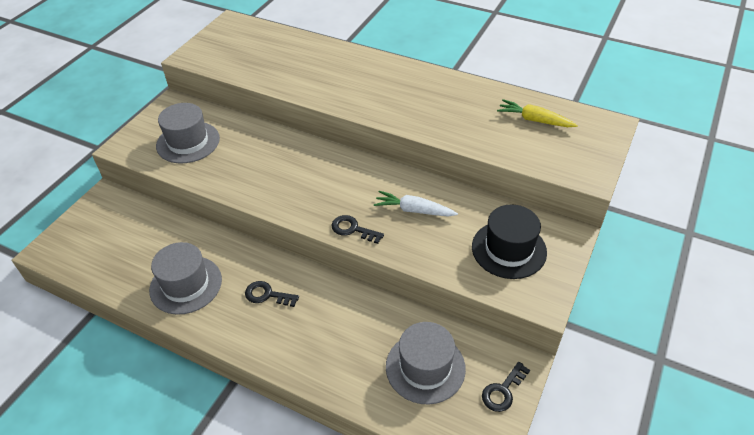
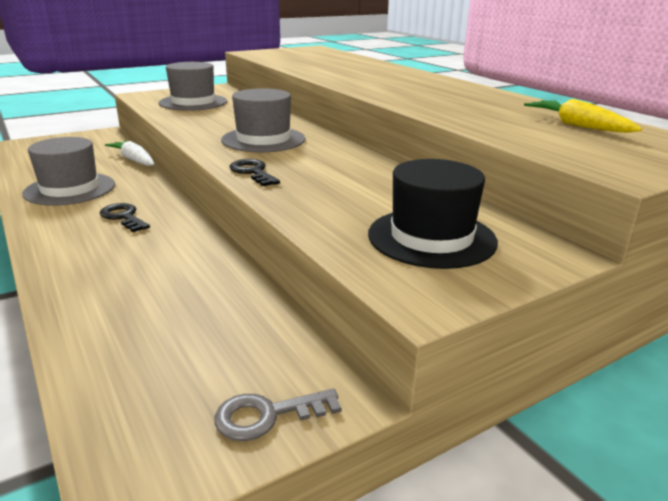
camera: 30 degrees right, 20 degrees down
(414, 210) = (343, 179): white carrot -> white carrot (134, 160)
(425, 367) = (193, 337): grey hat -> grey hat (263, 139)
(503, 391) = (267, 415): black key -> grey key

